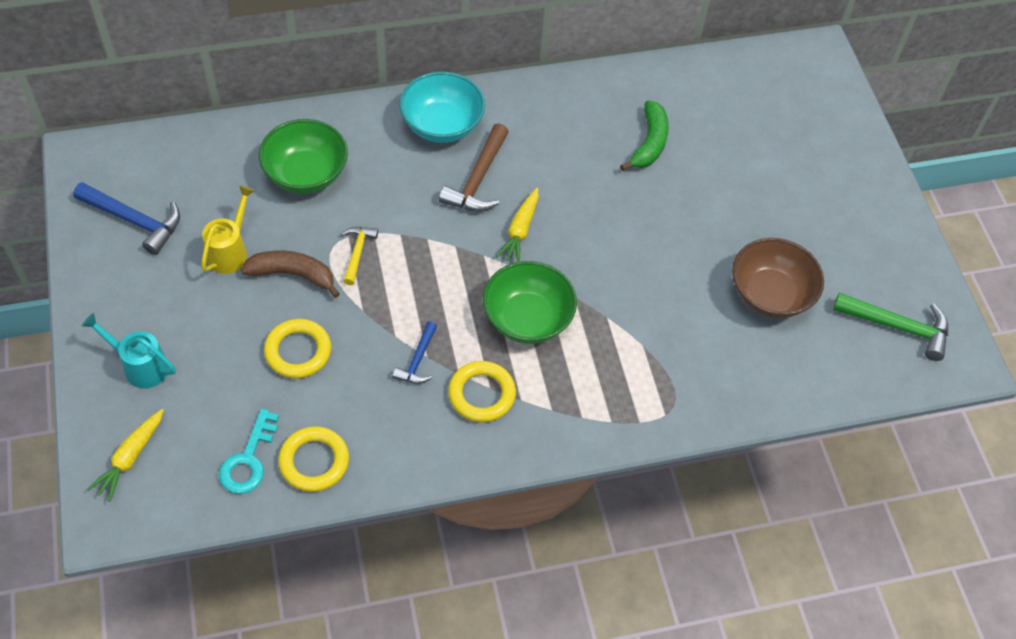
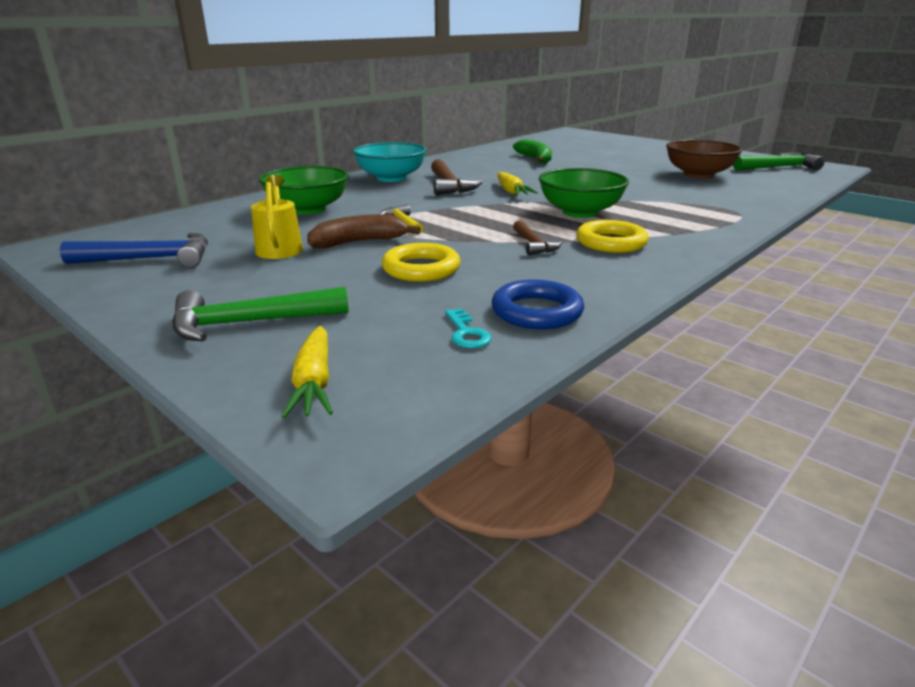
camera: 30 degrees left, 30 degrees down
(140, 366) = (250, 323): turquoise watering can -> green hammer
(248, 459) = (466, 333): turquoise key -> turquoise key, size x0.64
(314, 461) = (537, 311): yellow ring -> blue ring
(418, 360) = (533, 244): blue hammer -> brown hammer

